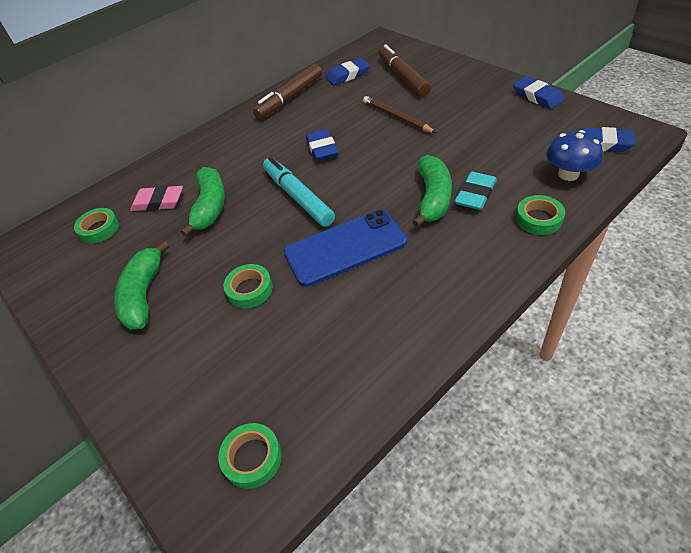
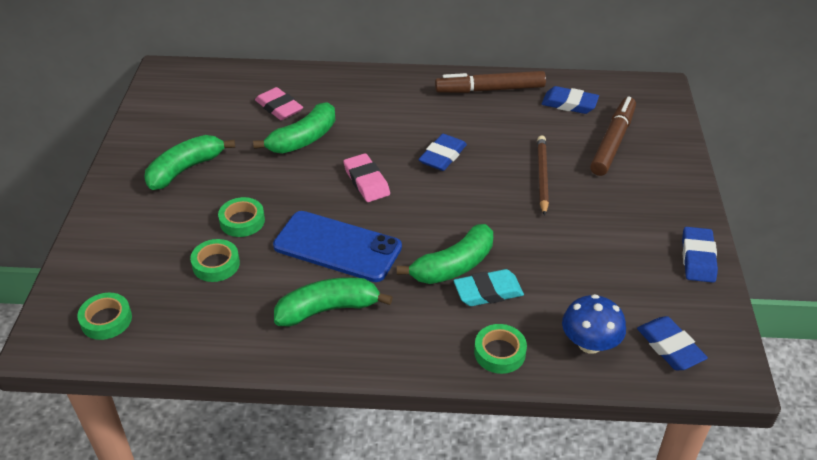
camera: 40 degrees right, 5 degrees down
(99, 229) = (221, 99): green tape -> green tape (216, 264)
(298, 197) = (366, 181): turquoise marker -> pink eraser
(405, 288) = (328, 309): none -> green banana

